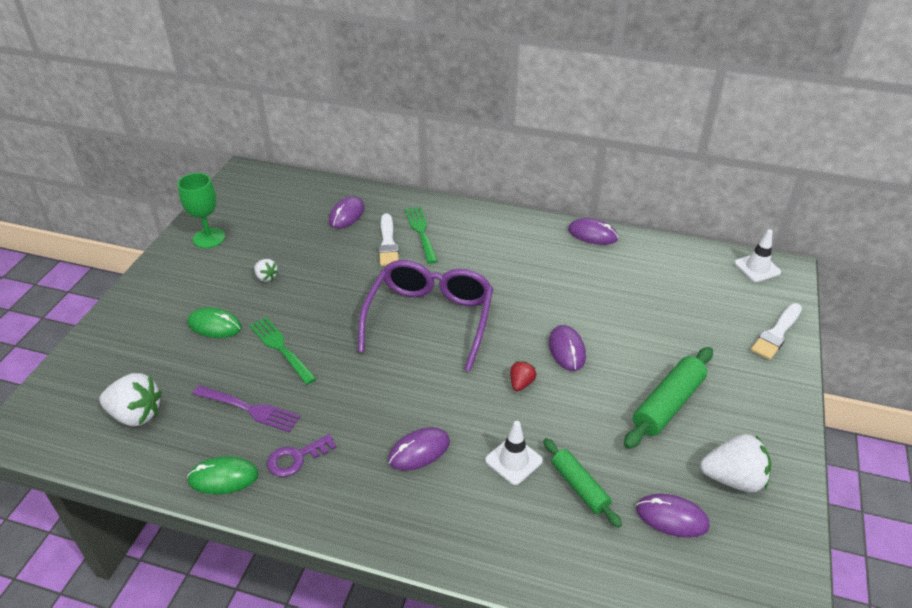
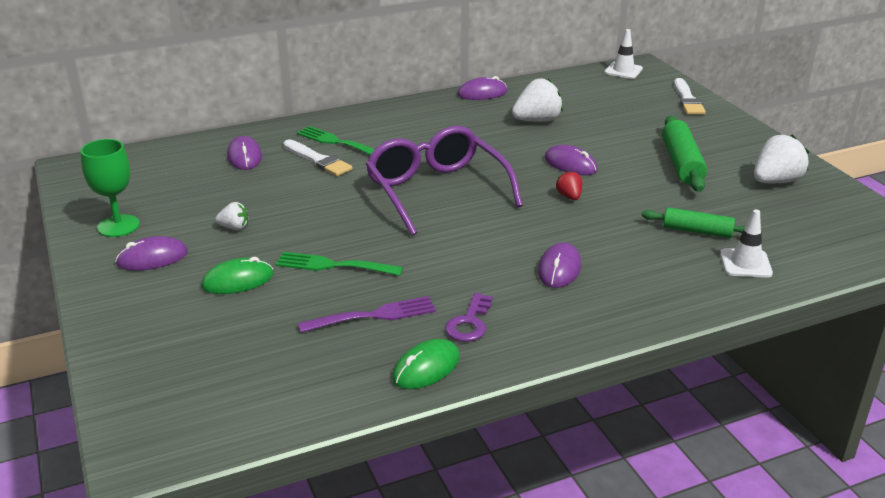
camera: 40 degrees left, 10 degrees down
(136, 414) = (263, 375): white strawberry -> white strawberry (537, 120)
(513, 460) = (633, 240): white traffic cone -> white traffic cone (745, 263)
(672, 517) = (773, 217): purple mouse -> purple mouse (152, 258)

